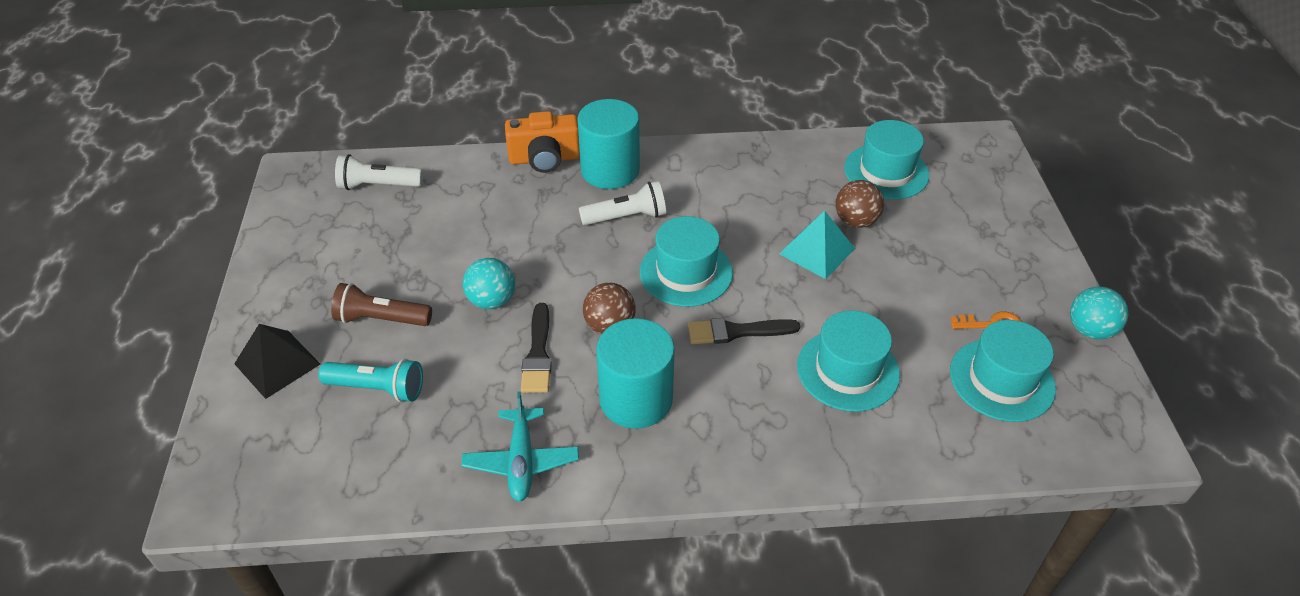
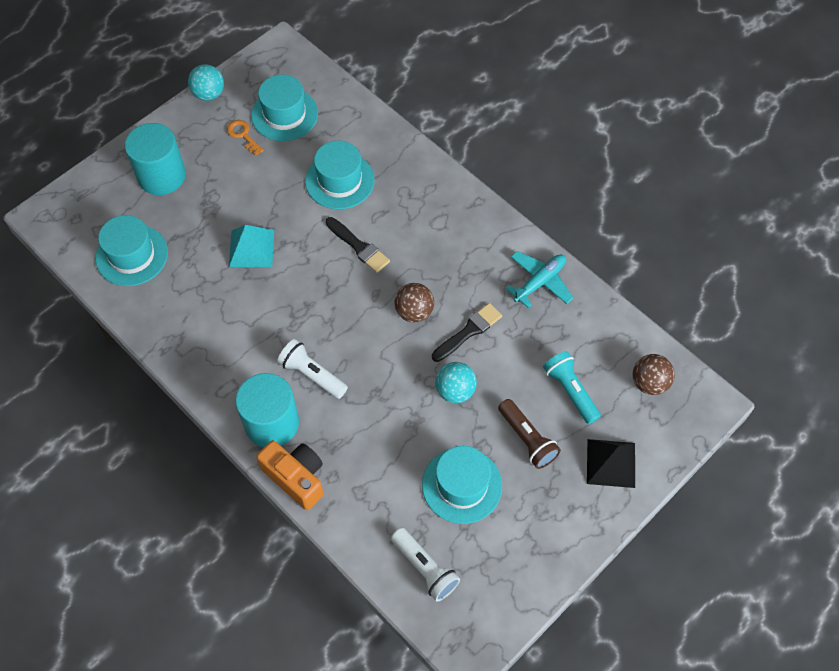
camera: 130 degrees left, 15 degrees up
(636, 399) = (452, 261): turquoise cylinder -> turquoise cylinder (161, 176)
(686, 272) = (333, 304): turquoise hat -> turquoise hat (462, 485)
(855, 221) = (202, 244): brown ball -> brown ball (649, 383)

